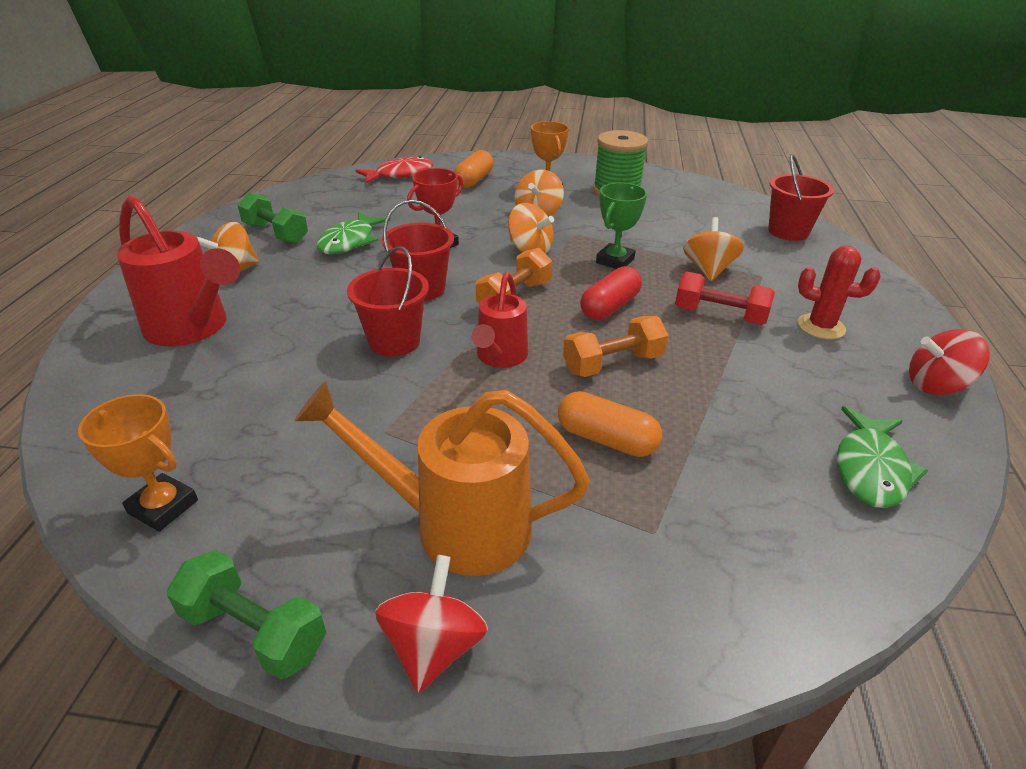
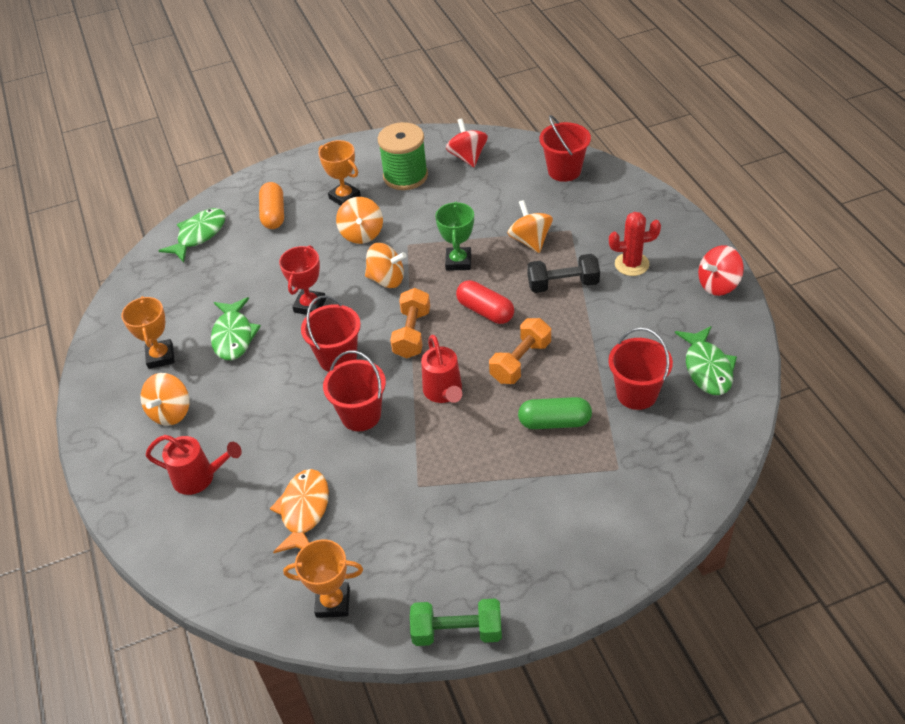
camera: 25 degrees left, 10 degrees up
(192, 328) = (200, 478): red watering can -> red watering can, size x0.62
(245, 399) = (304, 511): none -> orange fish
(276, 234) = (160, 356): green dumbbell -> orange trophy
(400, 174) = (199, 235): red fish -> green fish
(434, 646) = (552, 588): red spinning top -> red spinning top (467, 157)
(455, 525) = (511, 521): orange watering can -> none
(606, 439) = (554, 422): orange capsule -> green capsule
(609, 307) = (485, 311): red capsule -> red capsule turned 60 degrees counterclockwise
(719, 315) = (563, 284): red dumbbell -> black dumbbell
(743, 455) = (636, 394): none -> red bucket

